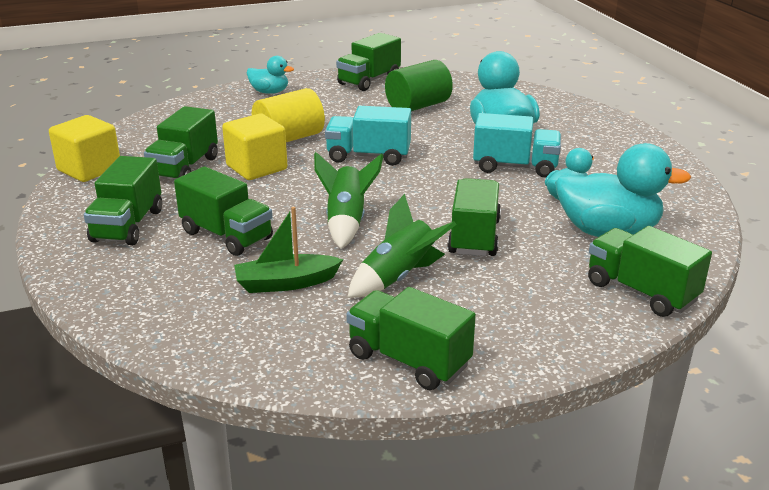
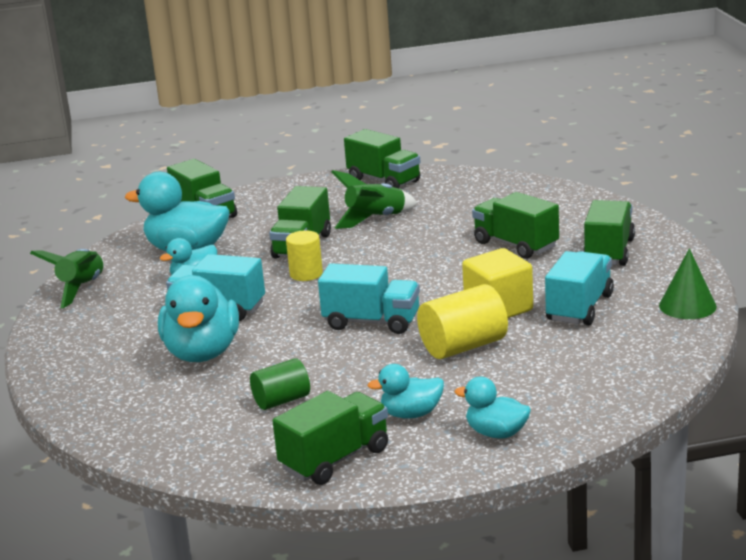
camera: 170 degrees left, 5 degrees down
(89, 169) = (687, 306): yellow cube -> green cone
(184, 168) = (579, 308): green truck -> turquoise truck
(286, 283) = (462, 215): green boat -> none
(325, 100) = (411, 414): none -> turquoise duck
(346, 222) = (409, 256): green rocket -> green rocket (82, 289)
(418, 106) = (282, 400): green cylinder -> green cylinder, size x0.64
(451, 202) = (306, 274): none -> yellow cylinder

